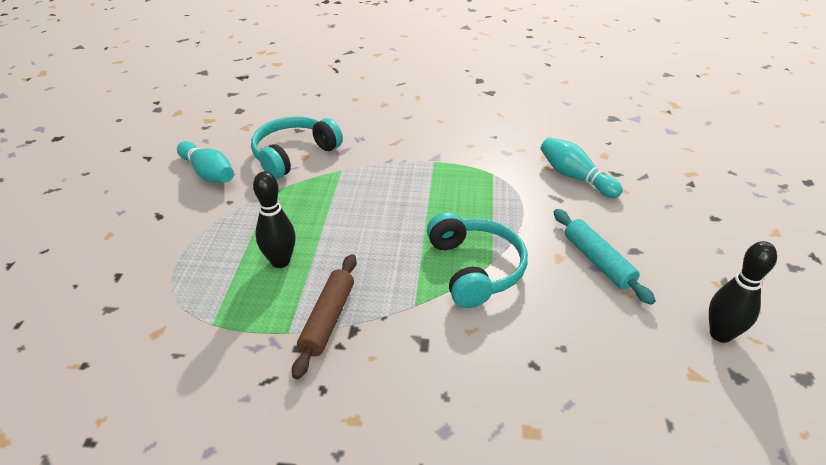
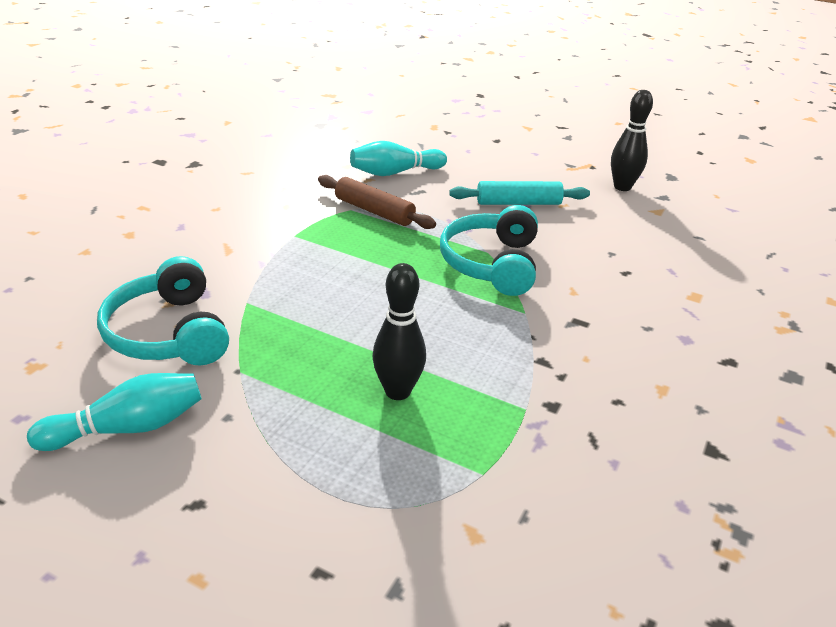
camera: 70 degrees left, 5 degrees down
(328, 319) = (519, 375): brown rolling pin -> brown rolling pin (374, 211)
(475, 268) = (492, 264): turquoise headphones -> turquoise headphones turned 90 degrees counterclockwise

